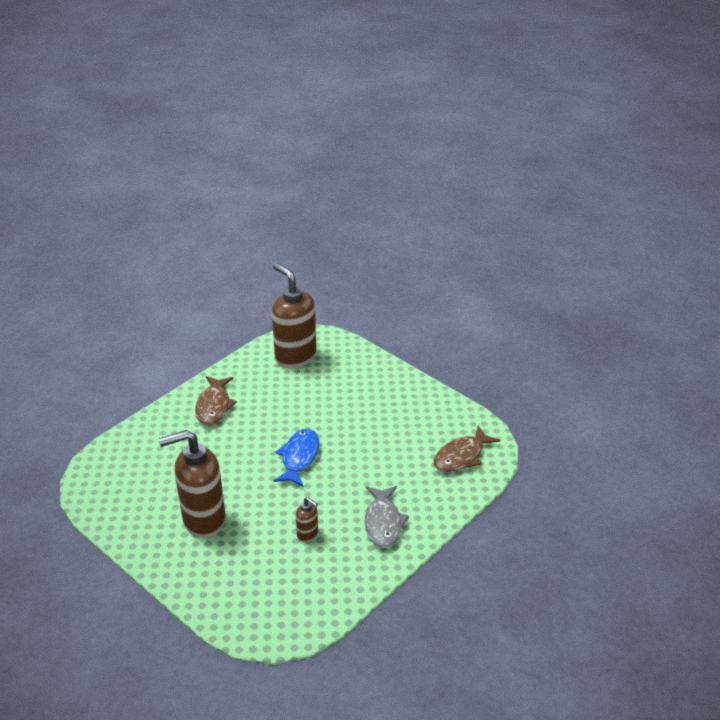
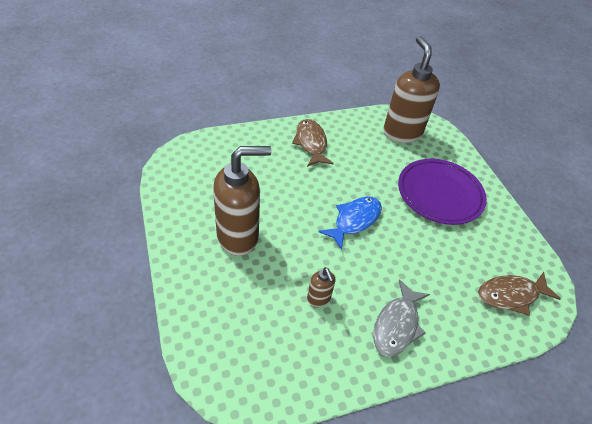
camera: 25 degrees right, 10 degrees up
(203, 520) = (238, 236): brown soap dispenser -> brown soap dispenser turned 150 degrees clockwise
(214, 406) = (311, 143): brown fish -> brown fish turned 135 degrees clockwise
(361, 399) = (439, 194): none -> purple plate

